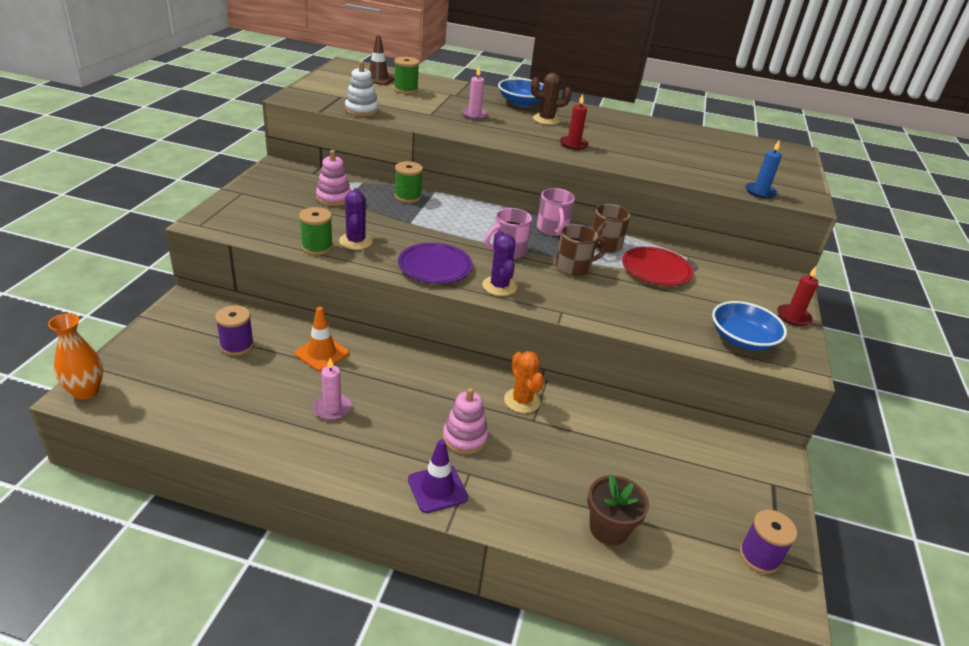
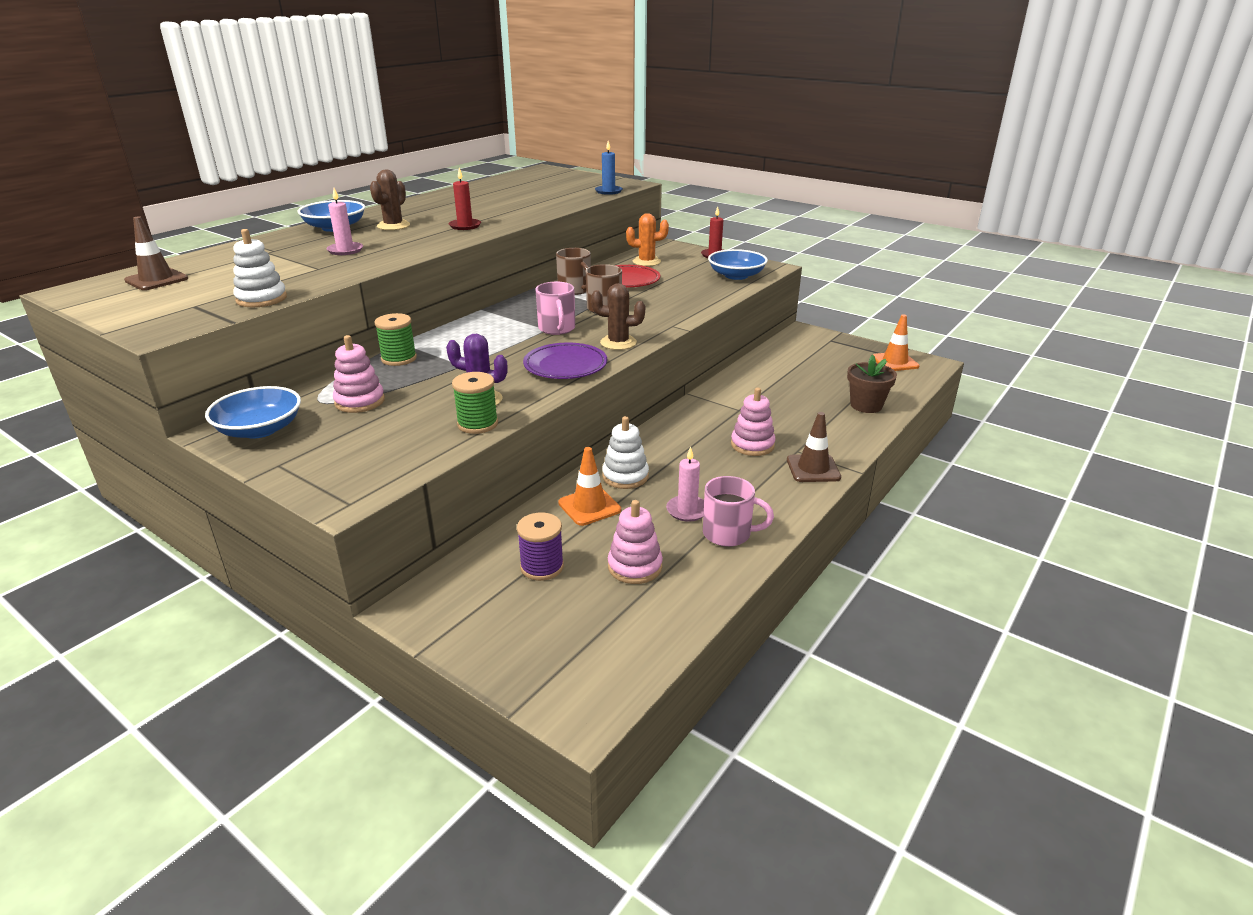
camera: 65 degrees left, 5 degrees down
(86, 391) = (579, 708): orange vase -> none
(245, 391) = (635, 566): none -> pink stacking toy
(284, 176) = (260, 429): none -> blue bowl
(374, 364) = (625, 476): none -> white stacking toy
(405, 90) = (222, 270): green spool -> none
(437, 489) = (813, 469): purple traffic cone -> brown traffic cone
(499, 286) = (618, 343): purple cactus -> brown cactus
(522, 400) = (712, 409): orange cactus -> orange cactus (646, 262)
(552, 229) = (530, 304): pink mug -> pink mug (728, 534)
(759, 556) = (895, 362): purple spool -> orange traffic cone

